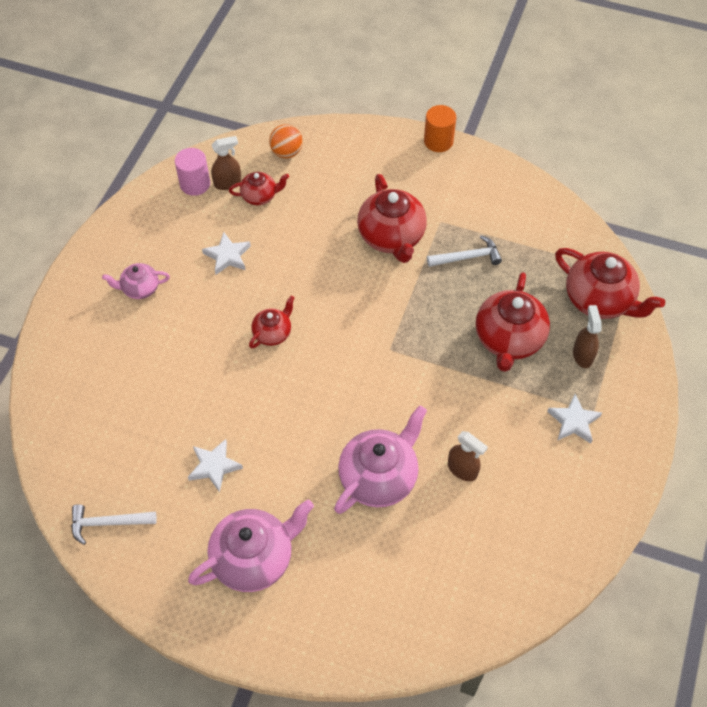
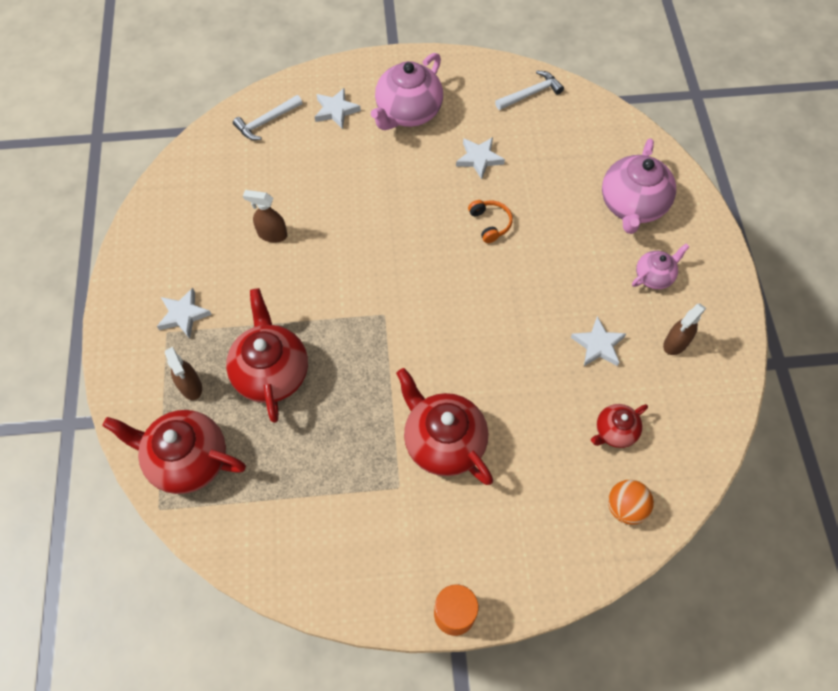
camera: 155 degrees right, 5 degrees up
(195, 184) = (694, 416): pink cylinder -> none
(228, 183) = (660, 433): brown spray bottle -> brown spray bottle (675, 343)
(247, 393) = (490, 223): none -> orange headphones
(273, 333) = (502, 285): red teapot -> none
(332, 597) = (336, 110): none -> white star
(379, 477) = (340, 202): pink teapot -> pink teapot (632, 206)
(468, 257) = (349, 452): white hammer -> white hammer (266, 122)

